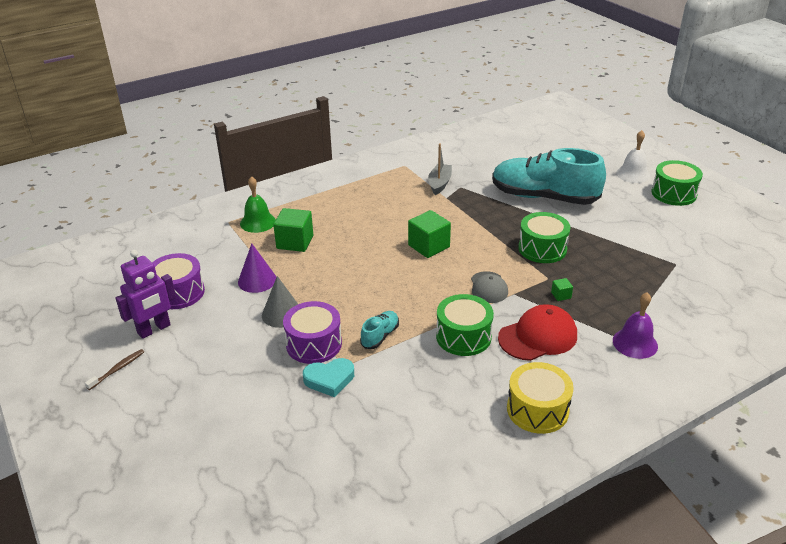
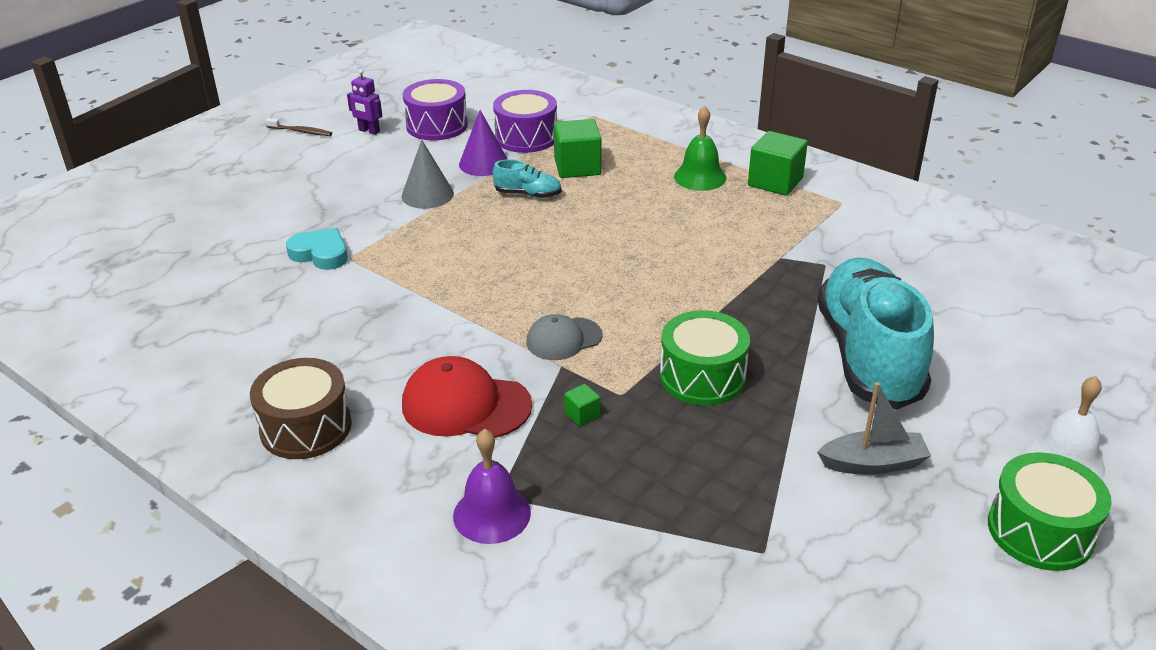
camera: 70 degrees right, 0 degrees up
(154, 329) = (369, 131): purple robot -> purple robot, size x0.60
(258, 222) = (603, 133): green bell -> green bell (700, 177)
(314, 344) = (380, 228): purple drum -> purple drum (526, 137)
(329, 379) = (320, 254): turquoise heart -> turquoise heart turned 150 degrees clockwise
(380, 336) = (413, 270): turquoise shoe -> turquoise shoe (528, 194)
(429, 246) = (635, 267): green cube -> green cube (775, 182)
(439, 184) = (817, 243): grey boat -> grey boat (873, 463)
(463, 336) = (438, 336): green drum -> none
(537, 410) = (306, 427): yellow drum -> brown drum
(538, 337) = (466, 405): red cap -> red cap turned 150 degrees clockwise

